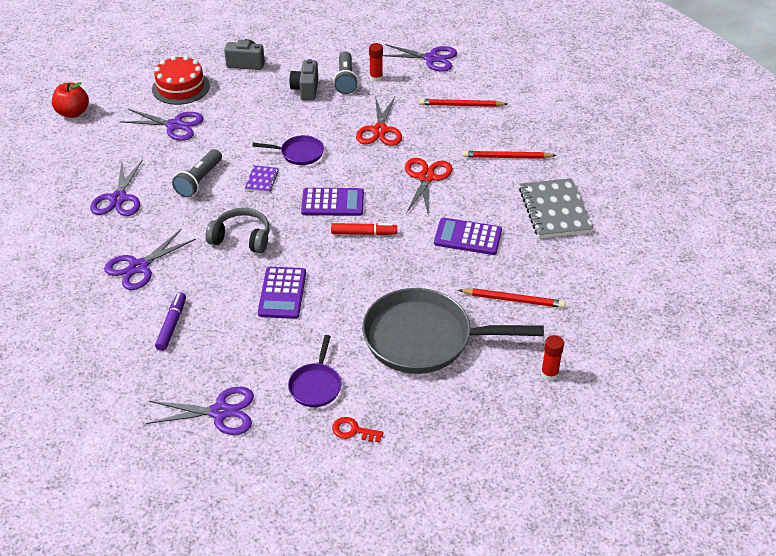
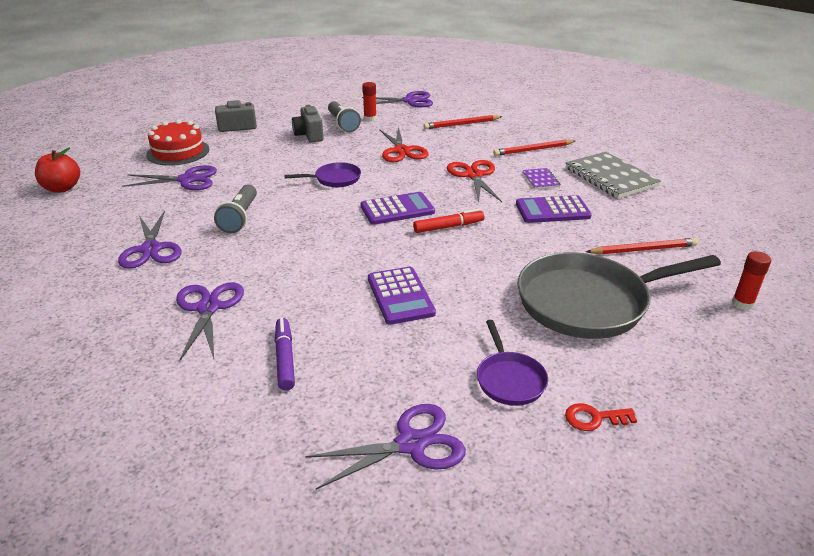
camera: 20 degrees left, 10 degrees down
(139, 267) = (208, 308): purple scissors -> purple scissors turned 150 degrees clockwise
(241, 238) = (319, 256): grey headphones -> none
(262, 180) = (309, 205): purple notebook -> purple notebook (540, 180)

